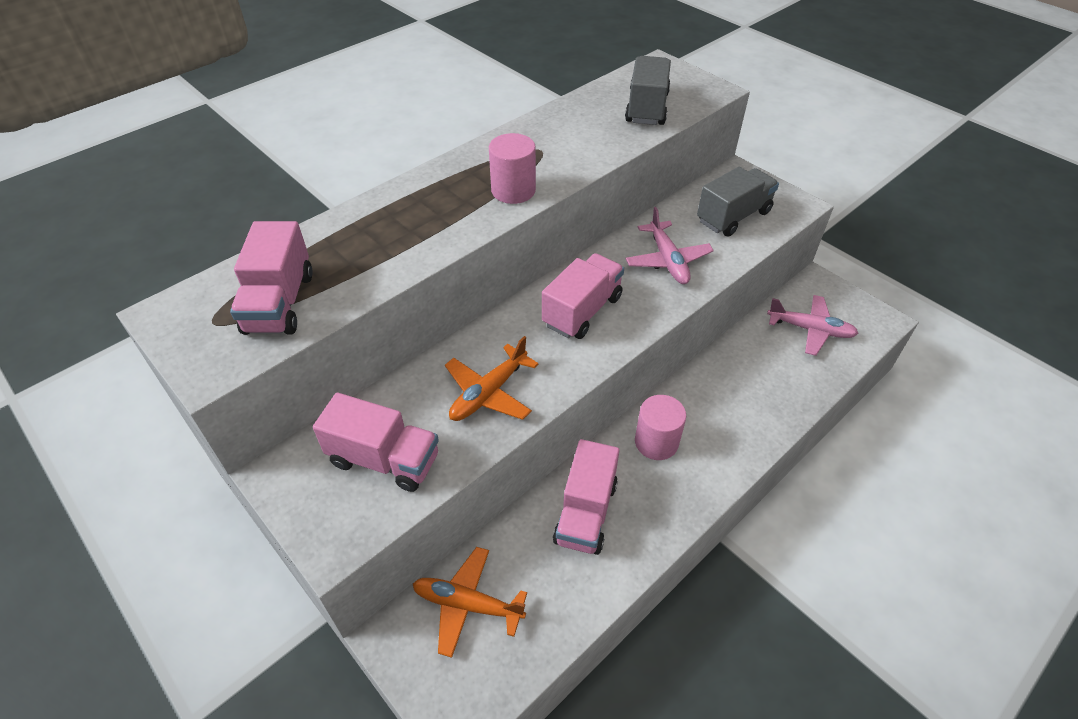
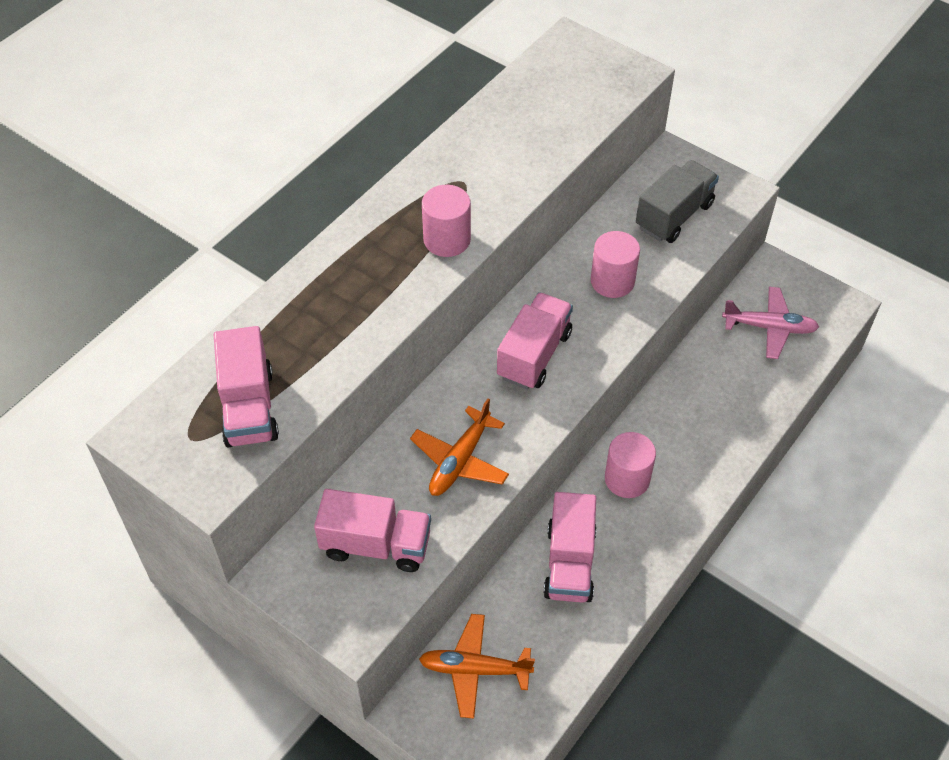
camera: 10 degrees left, 5 degrees up
(646, 108) = (566, 108): grey truck -> none
(668, 260) = (612, 281): pink plane -> pink cylinder

